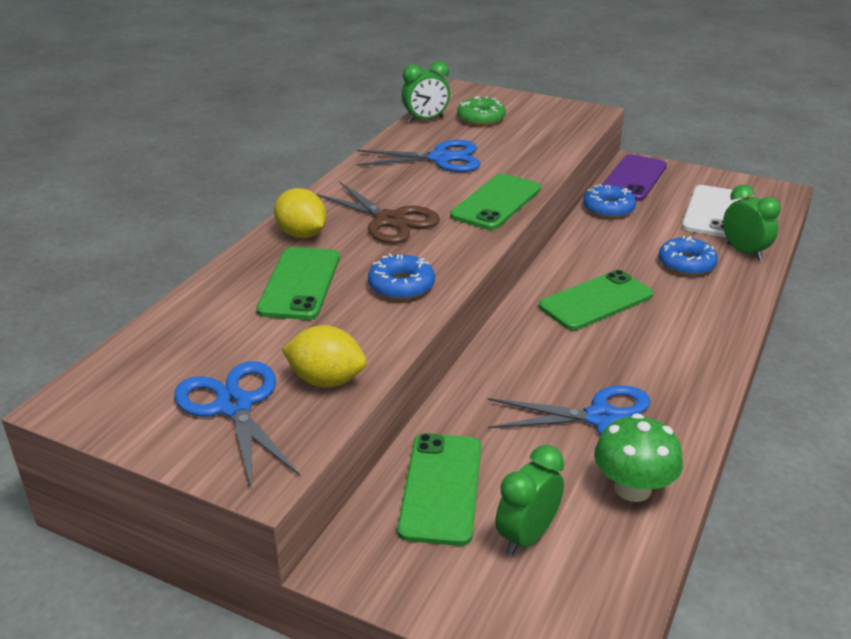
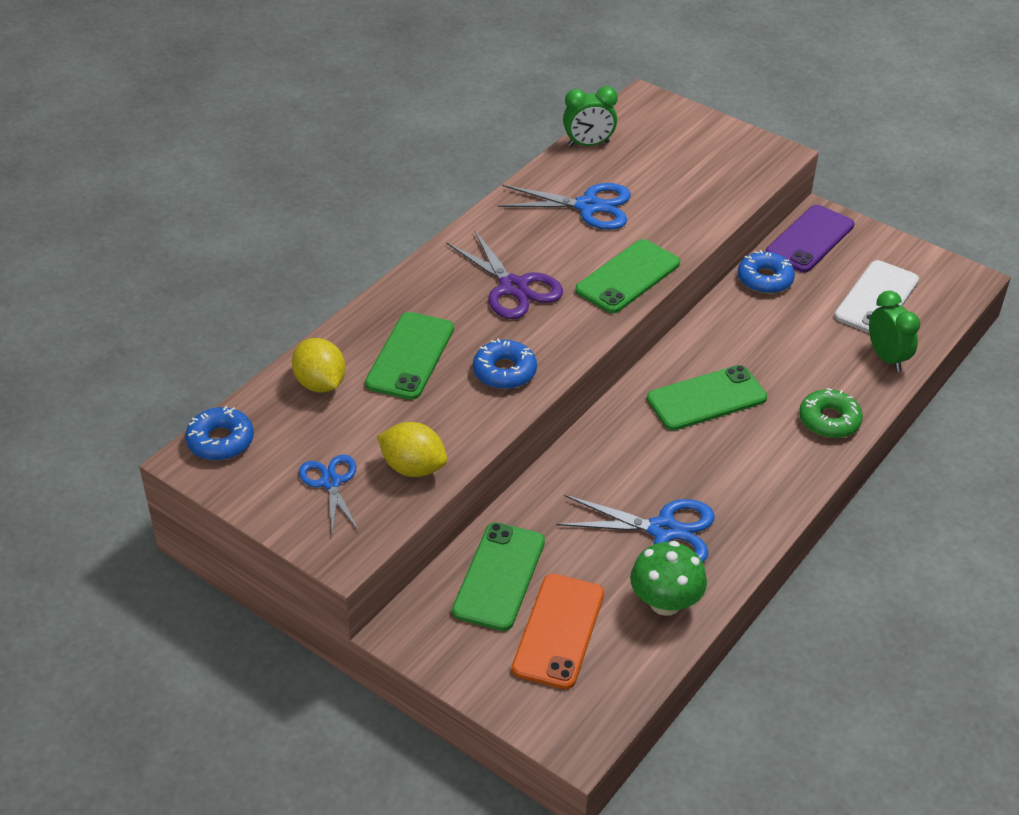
camera: 10 degrees right, 10 degrees up
(234, 406) = (331, 482): blue scissors -> blue scissors, size x0.65
(302, 234) = (423, 295): yellow lemon -> yellow lemon (320, 384)
(389, 220) = (513, 287): brown scissors -> purple scissors
(481, 118) = (650, 149): green donut -> green donut (829, 420)
(527, 536) = (559, 631): green clock -> orange phone
(686, 264) = (818, 365): blue donut -> blue donut (220, 441)

